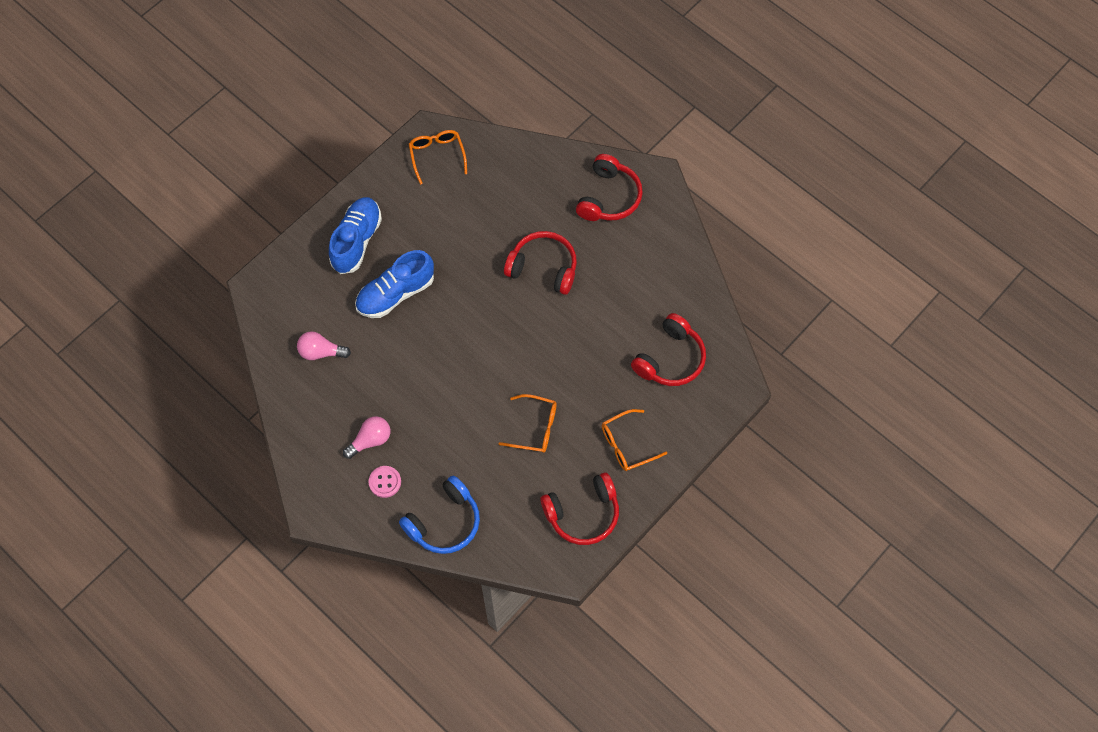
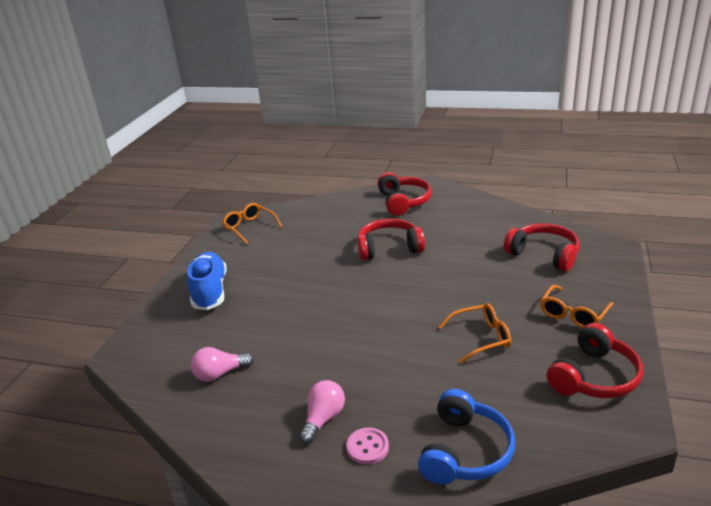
camera: 25 degrees left, 35 degrees down
(396, 293) = (270, 307): blue shoe -> none
(670, 359) = (544, 254): red headphones -> red headphones turned 60 degrees counterclockwise

